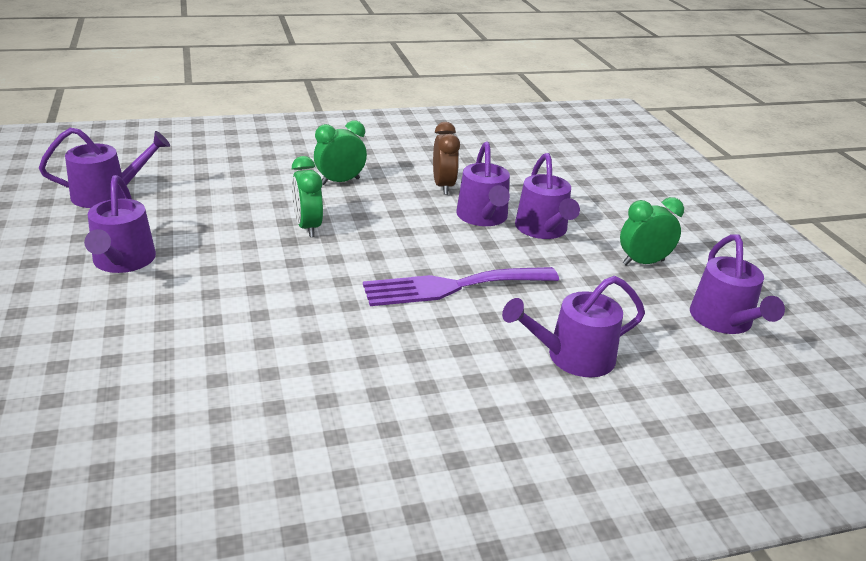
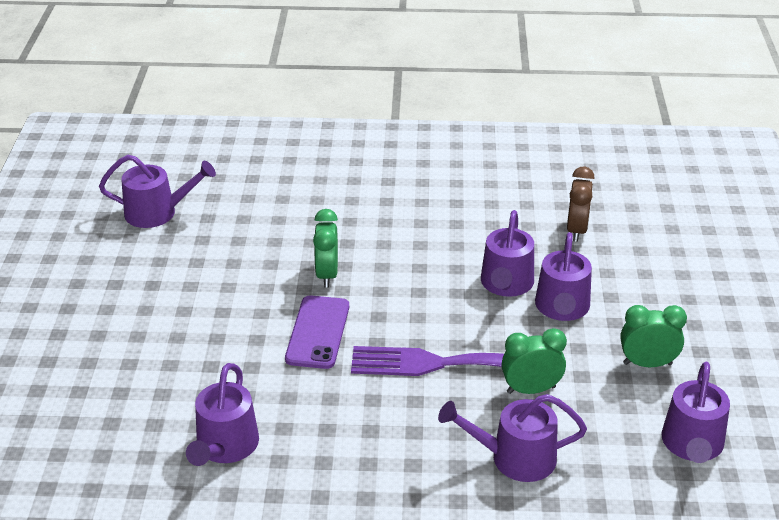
camera: 20 degrees right, 5 degrees up
(123, 261) = (152, 292): purple watering can -> purple watering can (225, 446)
(319, 275) = (318, 332): none -> purple phone
(340, 181) = (379, 220): green clock -> green clock (531, 389)
(443, 186) = (483, 239): brown clock -> brown clock (577, 230)

